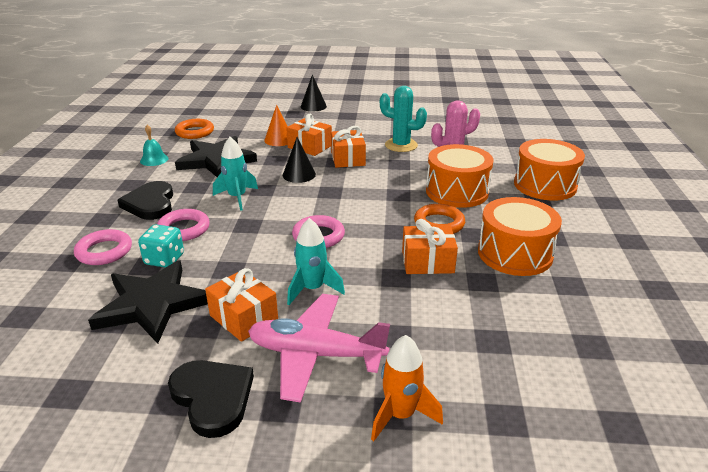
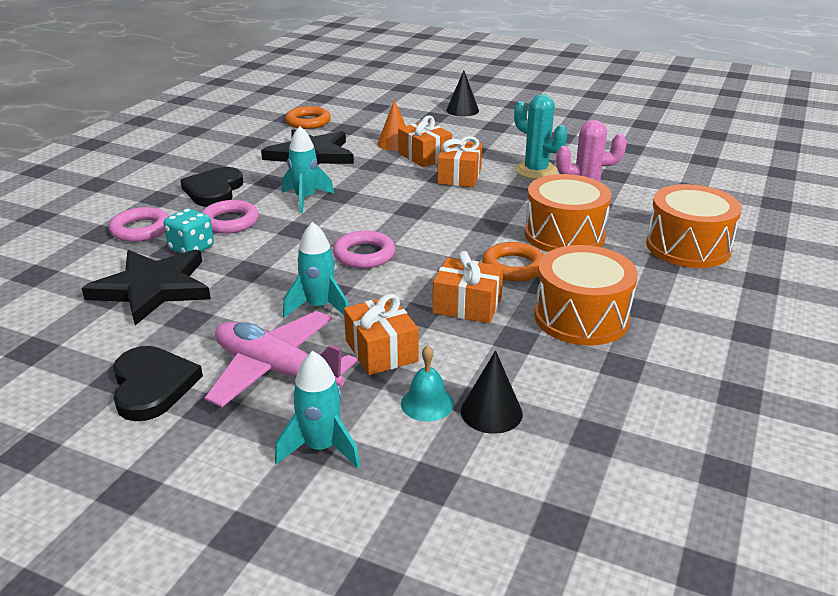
camera: 20 degrees right, 0 degrees up
(154, 159) = (247, 145): turquoise bell -> turquoise bell (427, 403)
(244, 317) = (230, 320): orange gift -> orange gift (381, 351)
(299, 174) = (390, 185): black cone -> black cone (491, 412)
(400, 415) = (321, 448): orange rocket -> turquoise rocket

